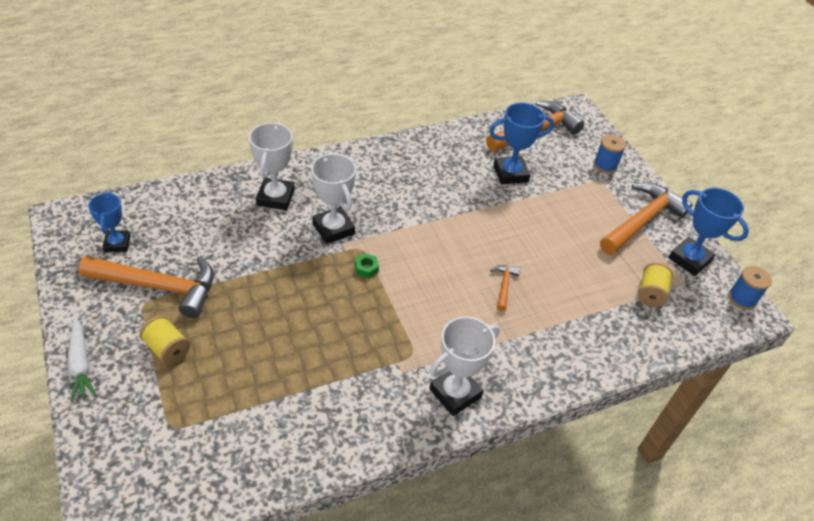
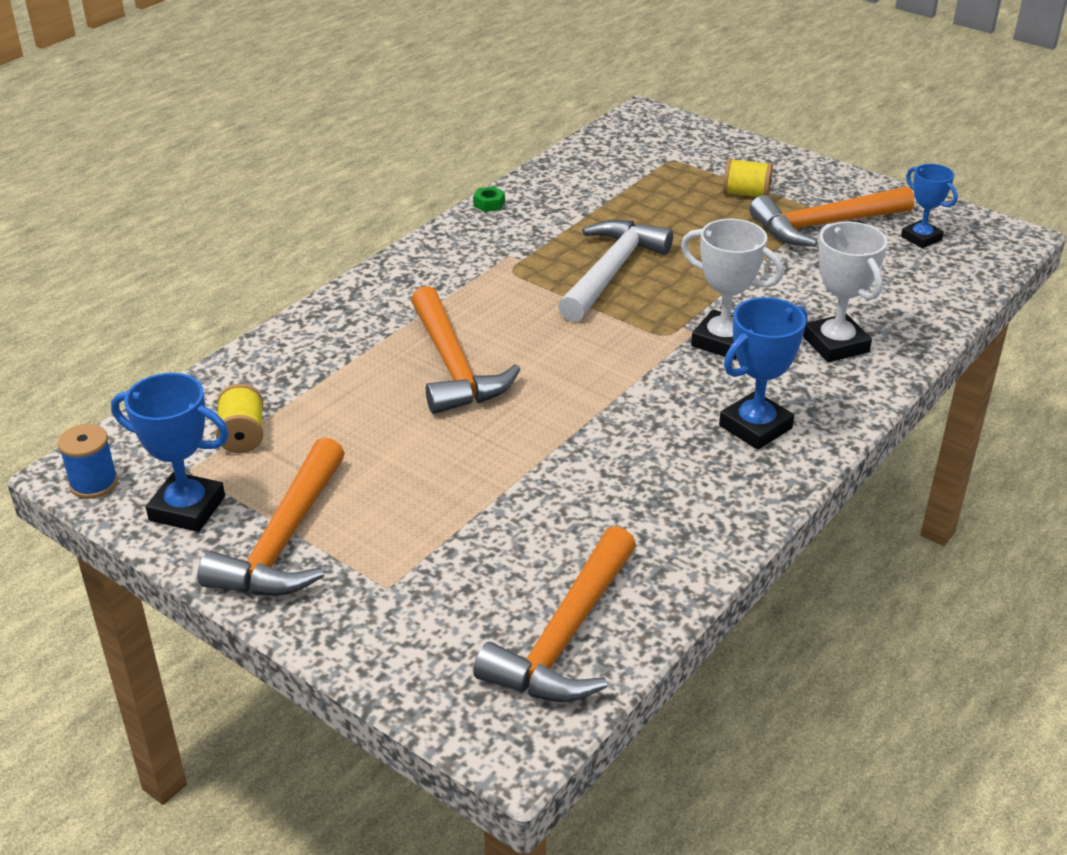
camera: 155 degrees right, 10 degrees down
(81, 364) = (799, 163): white carrot -> none
(346, 317) = (611, 272): none -> white hammer
(366, 268) = (637, 319): green nut -> green nut (489, 204)
(455, 393) = (441, 259): white trophy -> none
(504, 286) = (453, 366): orange hammer -> orange hammer, size x2.24
(510, 173) = (551, 525): blue trophy -> blue trophy (755, 427)
(605, 165) = (390, 623): blue spool -> none

